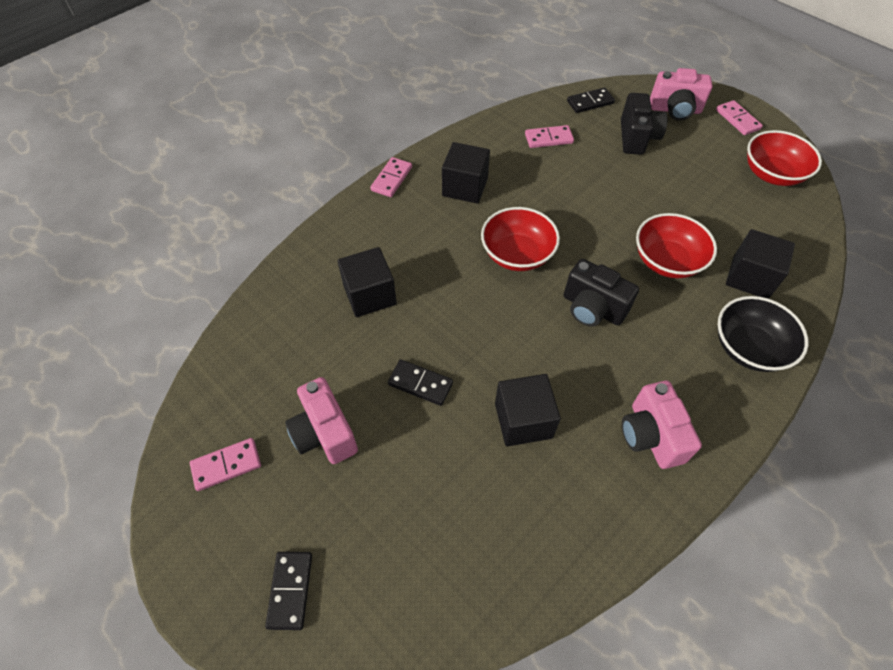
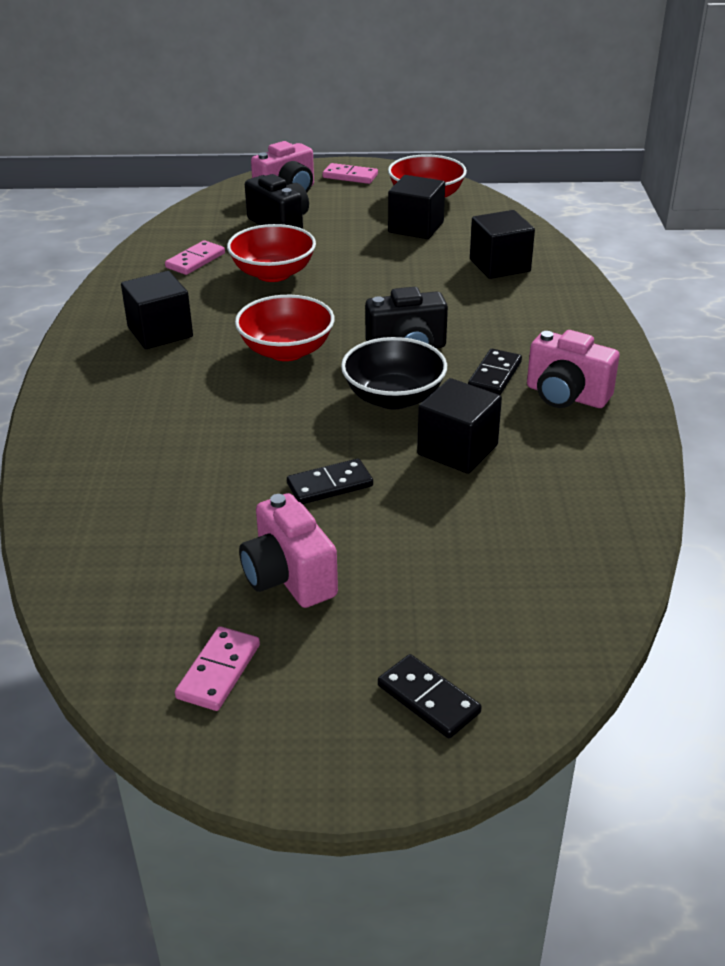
camera: 45 degrees left, 20 degrees down
(324, 433) = (288, 577): pink camera -> pink camera turned 45 degrees clockwise
(369, 295) = (178, 458): black cube -> black cube (416, 227)
(391, 179) = (65, 365): pink domino -> none
(590, 102) = (199, 219): black domino -> black domino (494, 375)
(667, 261) = (423, 288): red bowl -> red bowl (273, 273)
(748, 348) = (558, 305): black bowl -> black bowl (393, 397)

